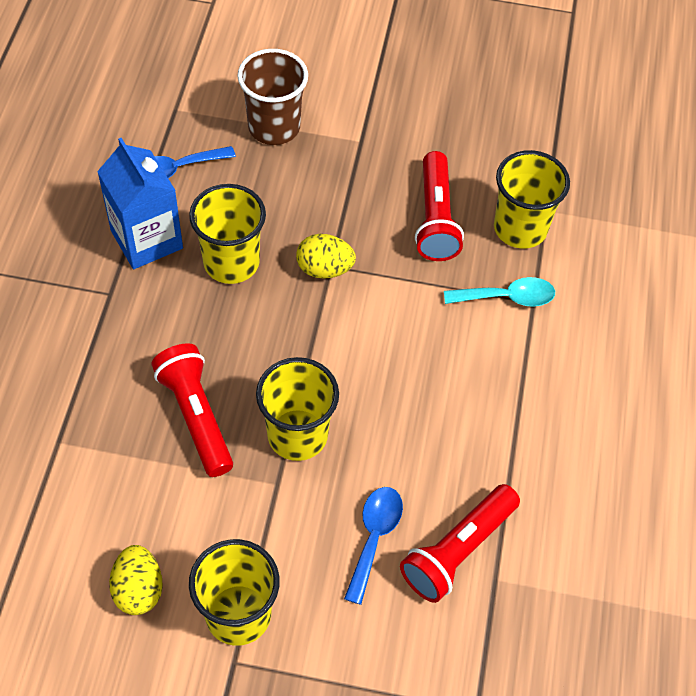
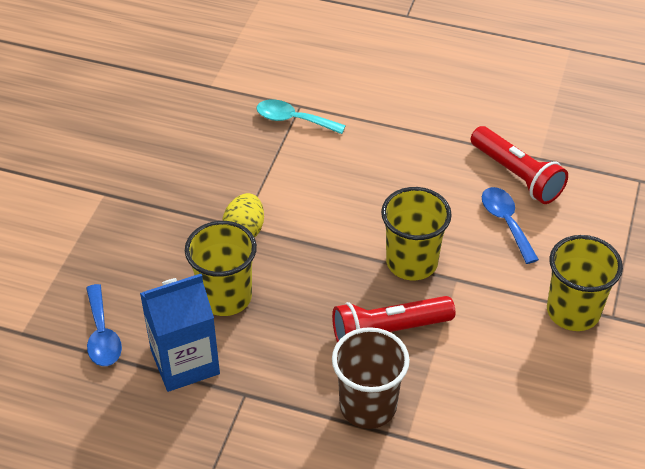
camera: 80 degrees left, 10 degrees down
(138, 589) = (553, 378): yellow egg -> none
(274, 127) = (69, 255): brown cup -> brown cup (368, 406)
(374, 537) = (506, 222): blue spoon -> blue spoon turned 45 degrees clockwise
(435, 218) = (204, 153): red flashlight -> none
(507, 297) = (293, 120): turquoise spoon -> turquoise spoon turned 75 degrees counterclockwise
(520, 228) = (226, 103): yellow cup -> none

